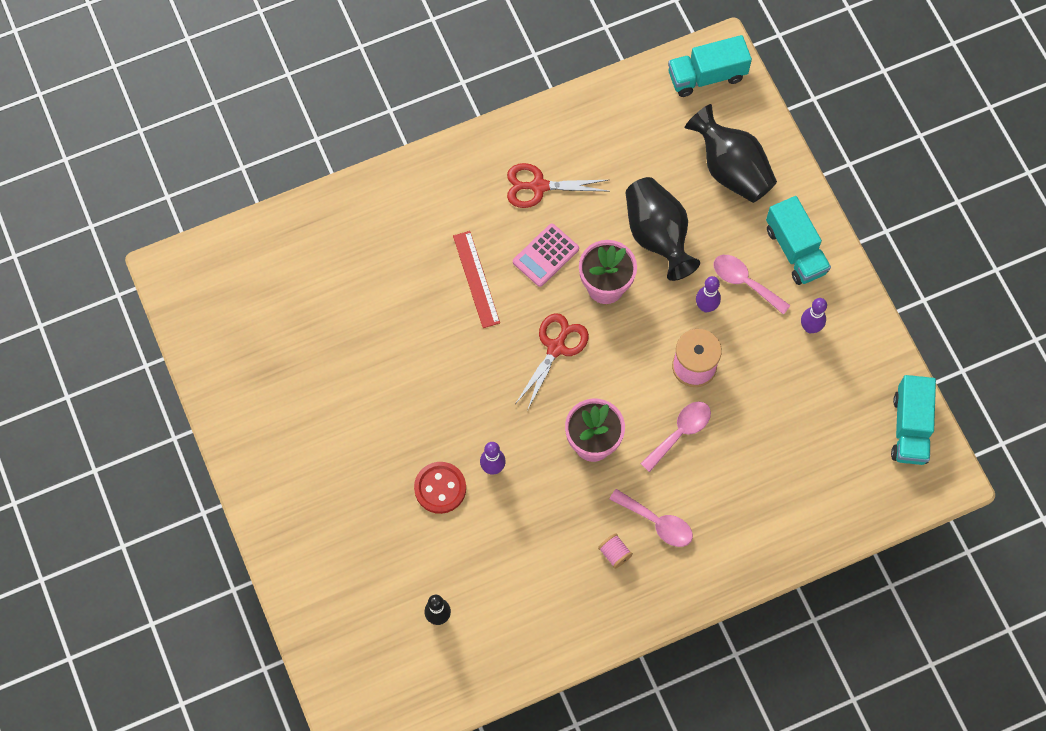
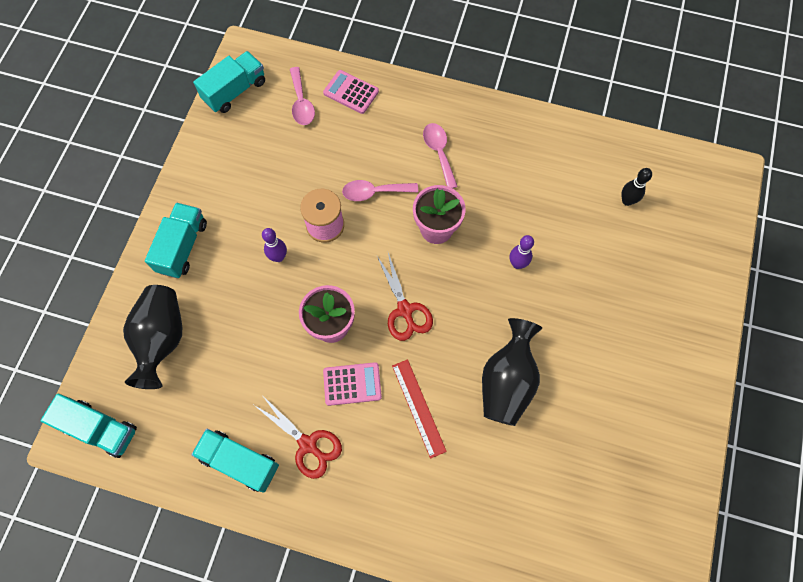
camera: 140 degrees left, 0 degrees up
(440, 488) = (565, 278): red button -> none
(476, 279) = (418, 407): red ruler -> red ruler turned 45 degrees counterclockwise
(556, 347) = (405, 310): red scissors -> red scissors turned 90 degrees counterclockwise
(578, 136) = (240, 462): none -> turquoise truck
(614, 553) = (482, 155): pink spool -> none
(657, 236) = (261, 333): black vase -> black vase (507, 381)
(744, 282) = (237, 253): pink spoon -> pink spoon (301, 103)
(800, 519) = (351, 92): none -> pink calculator
(810, 327) = (228, 191): purple bowling pin -> none

